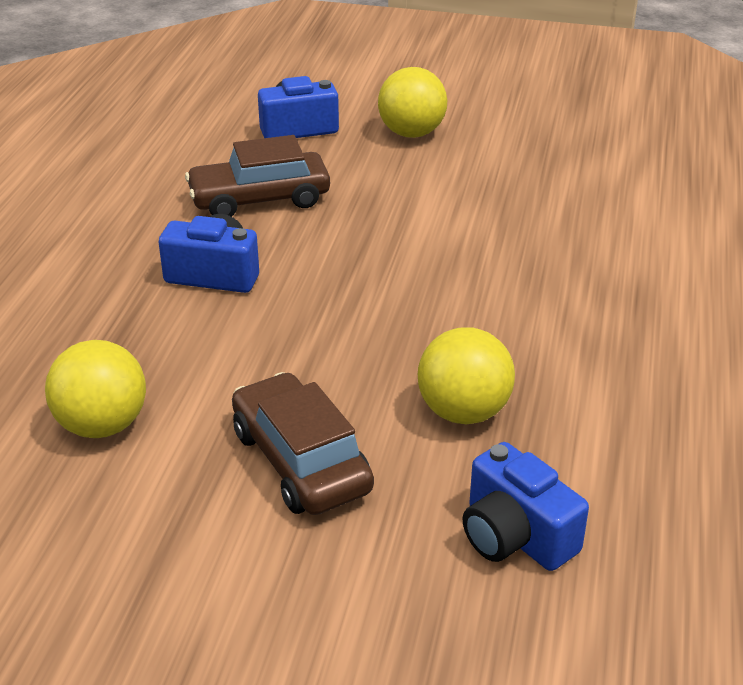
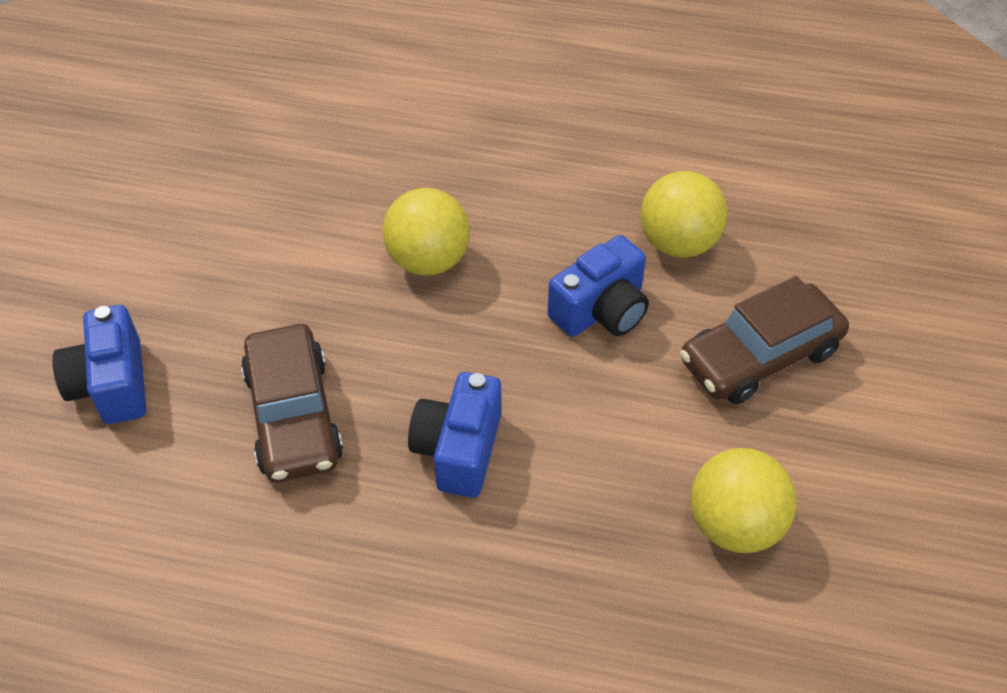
camera: 90 degrees left, 15 degrees up
(411, 133) = (155, 267): yellow ball -> yellow ball (428, 260)
(515, 536) = (820, 220): blue camera -> blue camera (601, 310)

